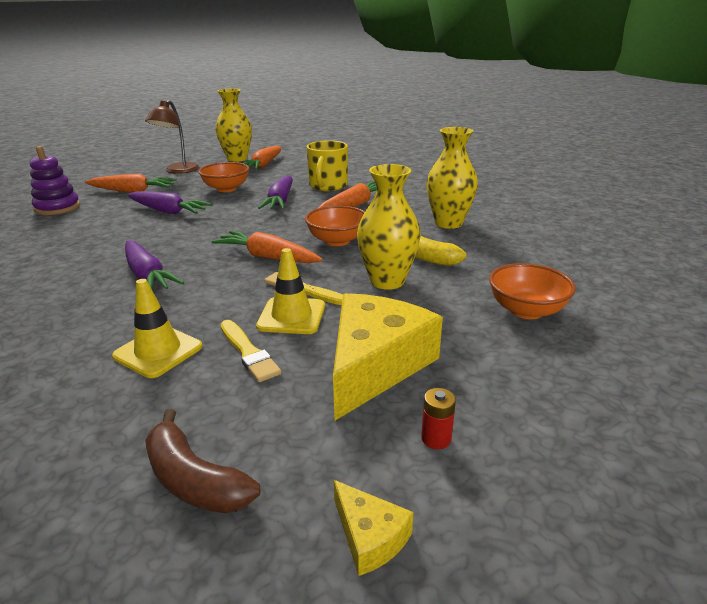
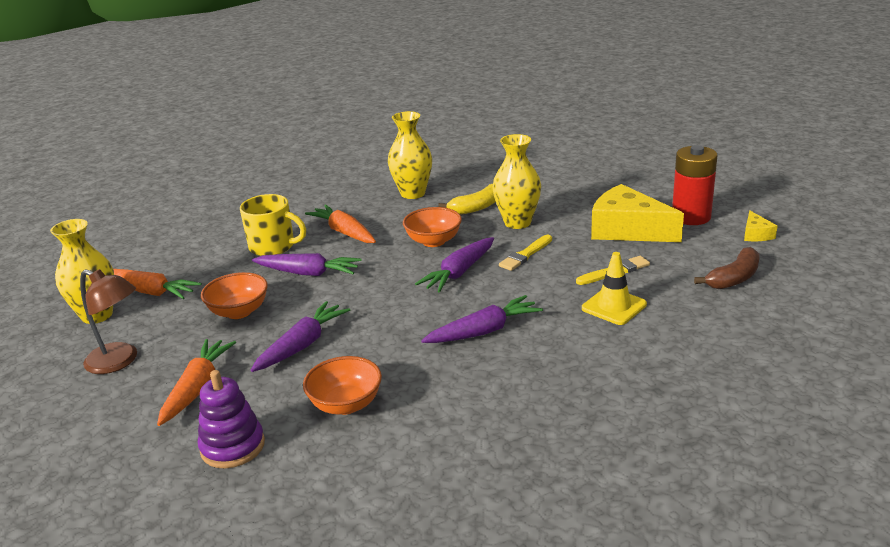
camera: 80 degrees left, 0 degrees up
(268, 257) = (459, 272): orange carrot -> purple carrot
(291, 316) = (566, 258): yellow traffic cone -> none
(370, 537) = (756, 234): yellow cheese -> yellow cheese turned 120 degrees clockwise
(436, 438) = (691, 217): red battery -> red battery, size x2.49
(526, 310) = (566, 182): orange bowl -> orange bowl (346, 404)

